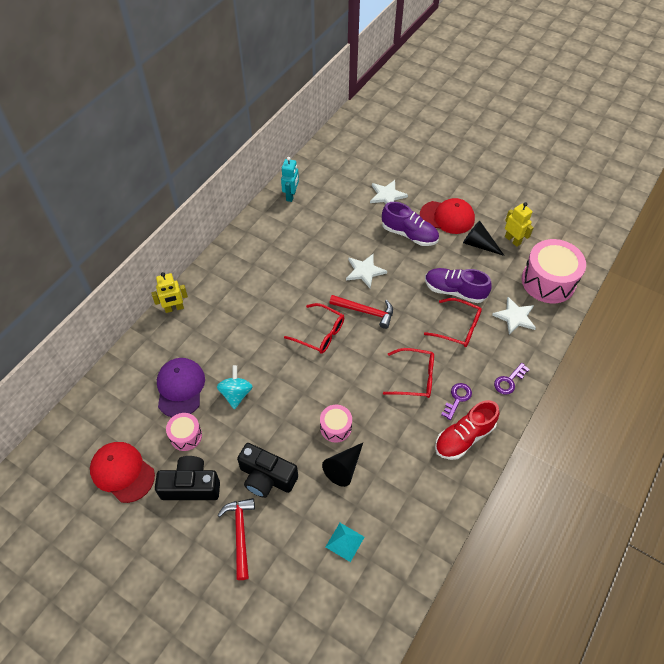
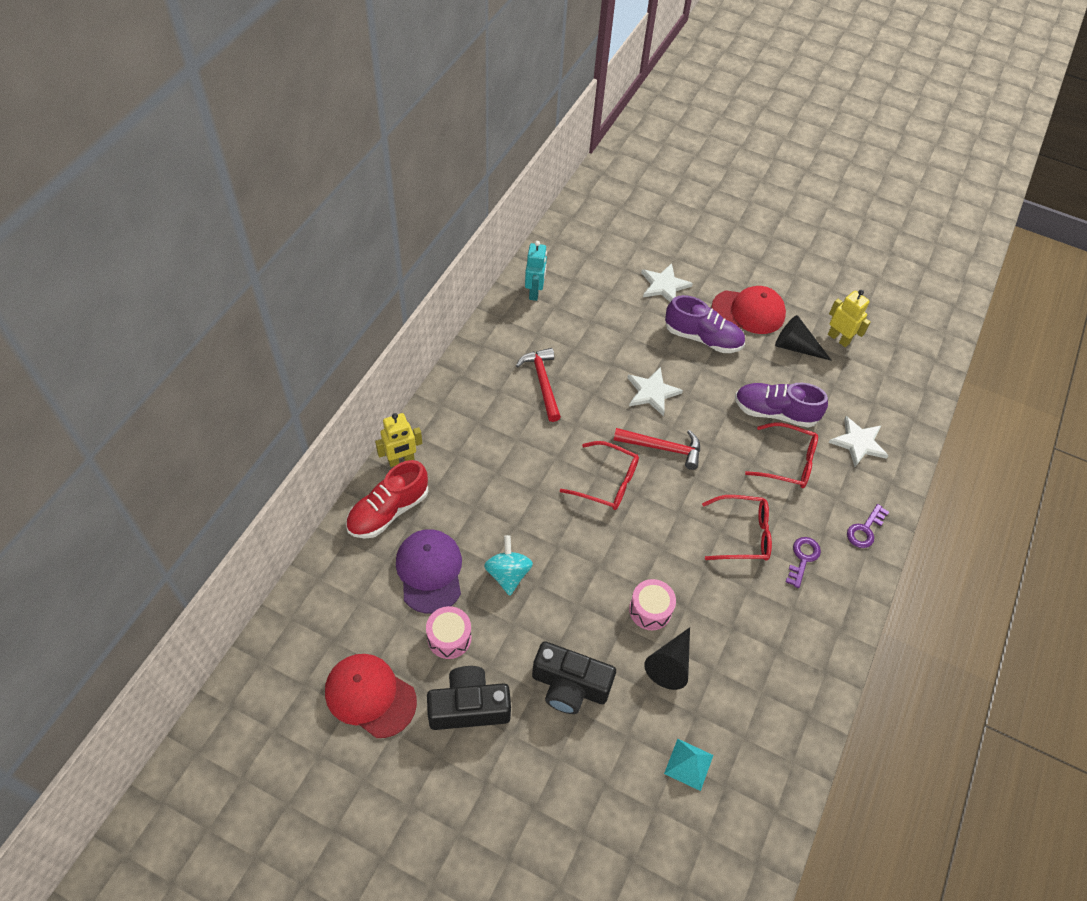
camera: 10 degrees left, 0 degrees up
(240, 534) = (547, 766): red hammer -> red hammer (542, 382)
(464, 437) = (820, 610): red shoe -> red shoe (388, 511)
(548, 281) = (893, 392): pink drum -> none

